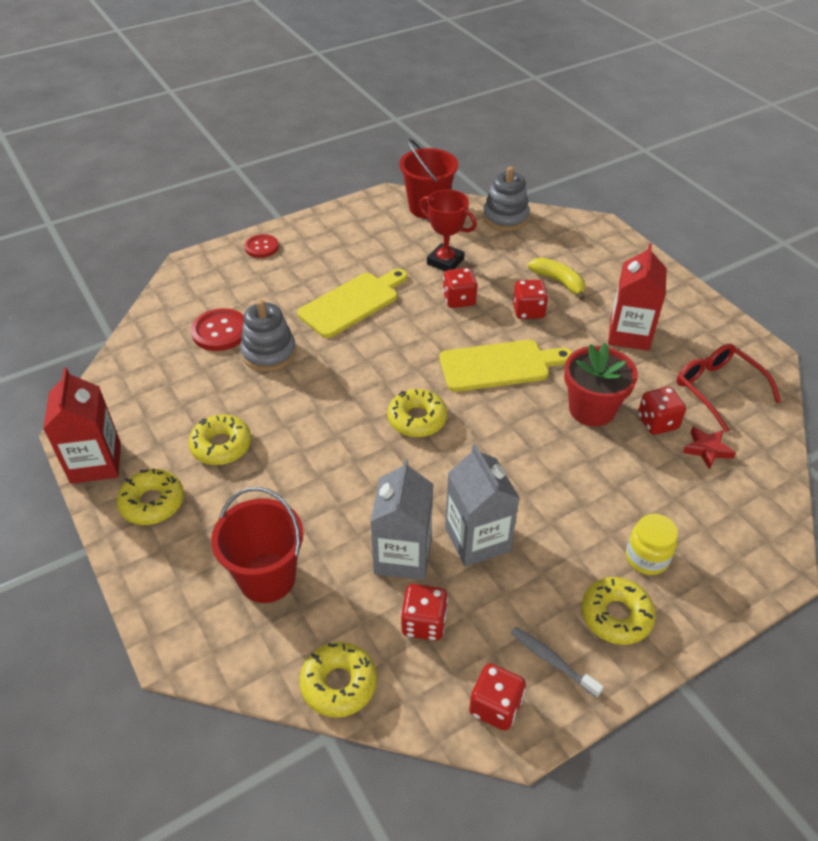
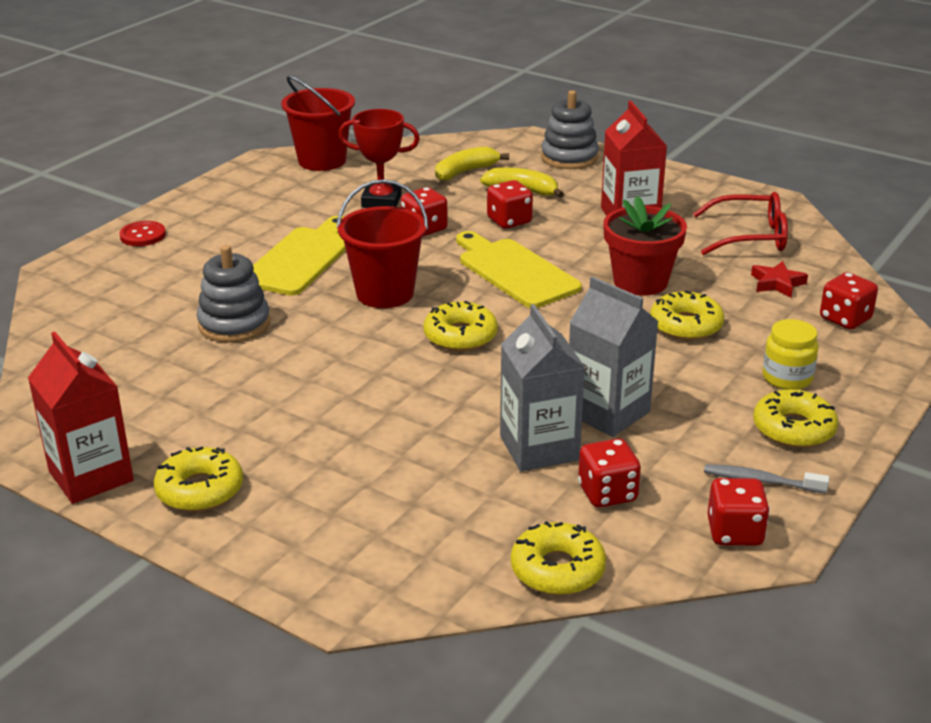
camera: 25 degrees left, 15 degrees down
(220, 331) = (154, 320): red button -> none
(221, 446) = (245, 418): yellow donut -> yellow donut (686, 325)
(267, 577) = (400, 511): red bucket -> red bucket (385, 293)
(499, 365) = (514, 271): yellow cutting board -> yellow cutting board turned 90 degrees counterclockwise
(505, 218) = (419, 151): grey stacking toy -> grey stacking toy (569, 158)
(527, 249) = (465, 171): none -> yellow banana
(657, 422) = (713, 275): red dice -> red dice (845, 319)
(717, 389) = (750, 236): red glasses -> red glasses turned 150 degrees clockwise

